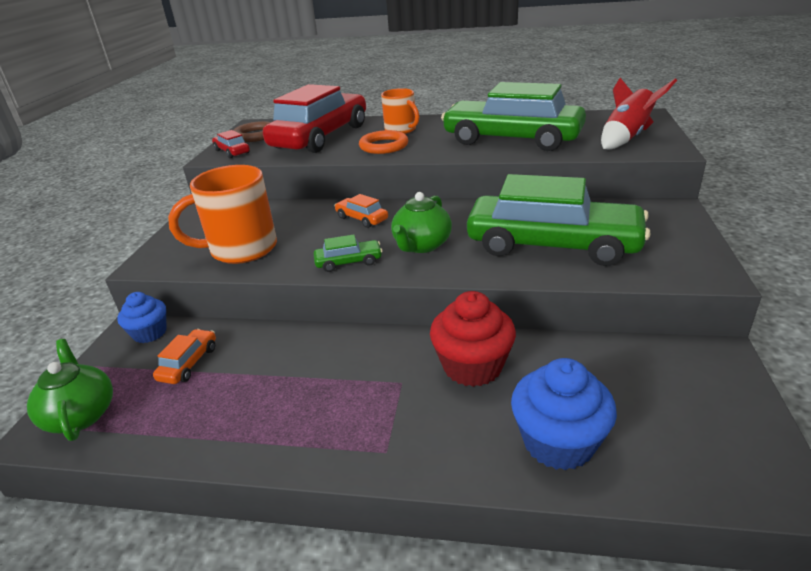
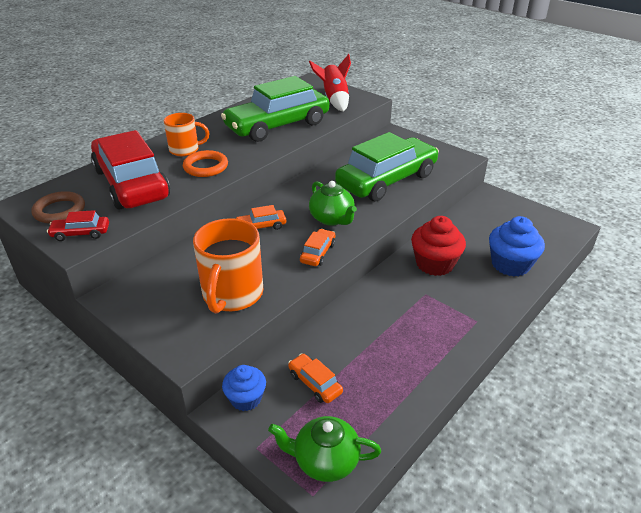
camera: 60 degrees left, 5 degrees up
(348, 262) = (318, 253): green car -> orange car

